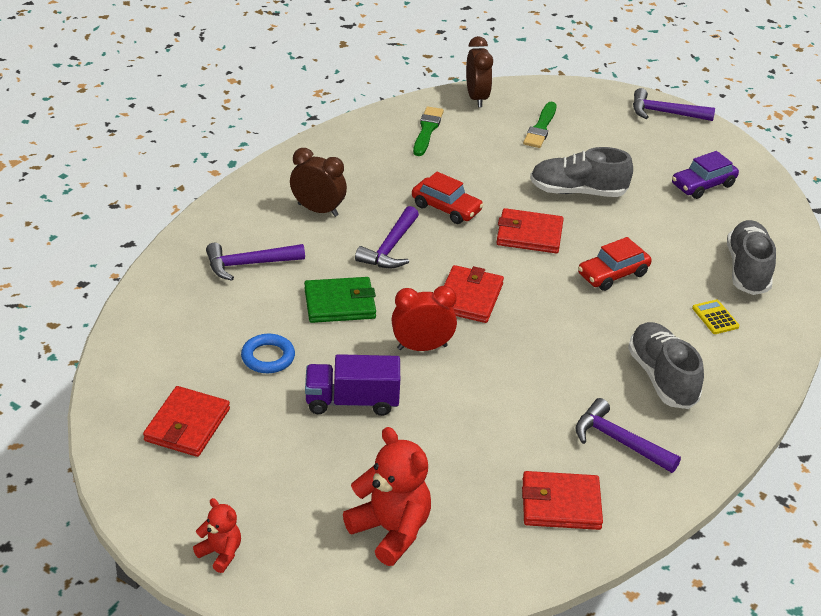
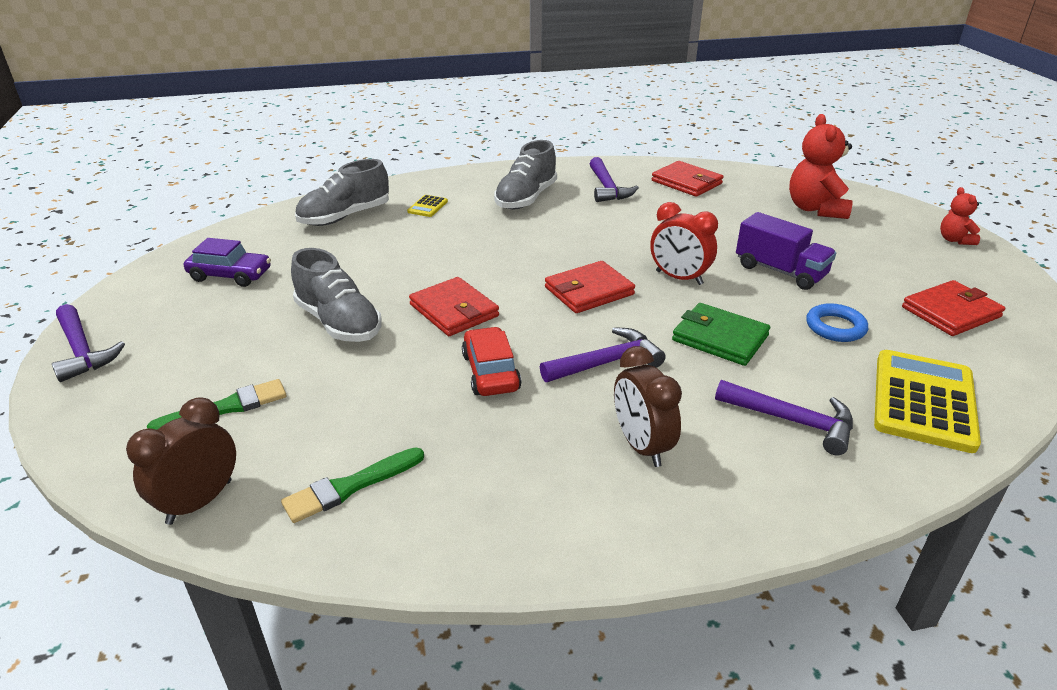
camera: 135 degrees left, 5 degrees down
(176, 319) = (923, 401): none -> yellow calculator
(613, 274) = (443, 255): red car -> none

